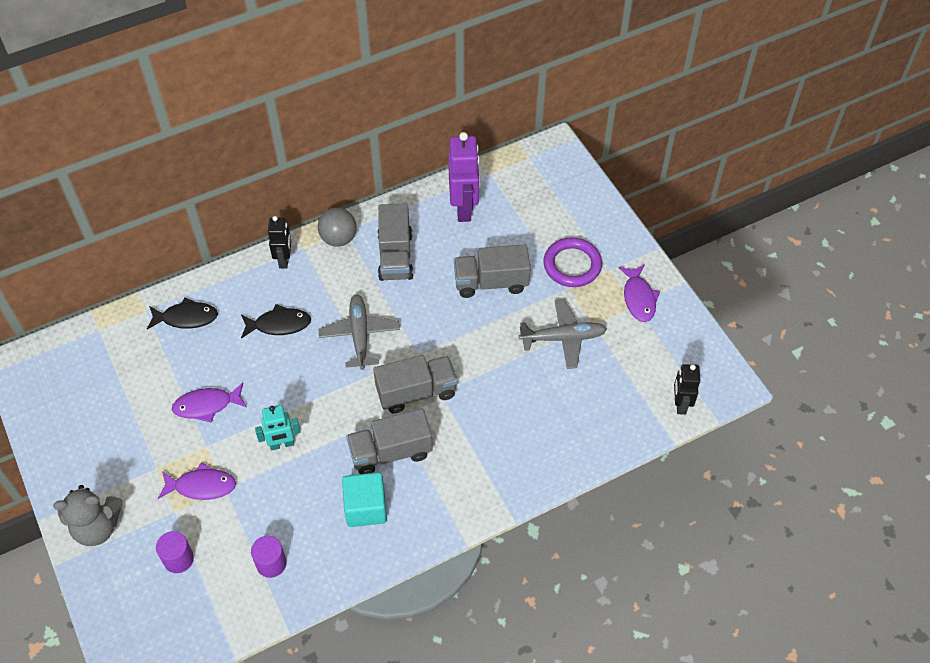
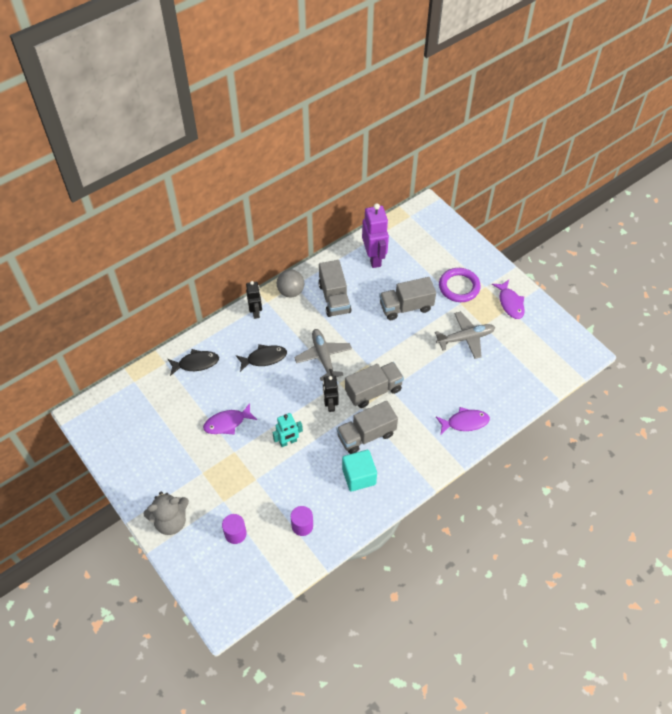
camera: 10 degrees left, 0 degrees up
(201, 486) = (238, 480): purple fish -> purple fish (465, 422)
(680, 404) = (556, 371): black robot -> black robot (330, 404)

